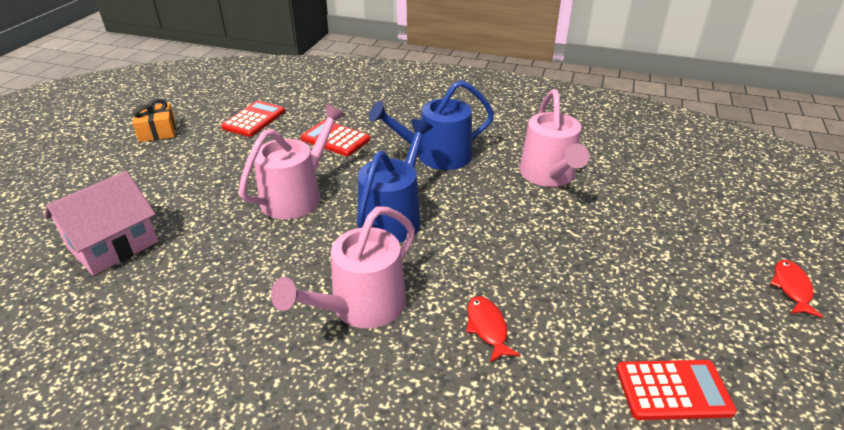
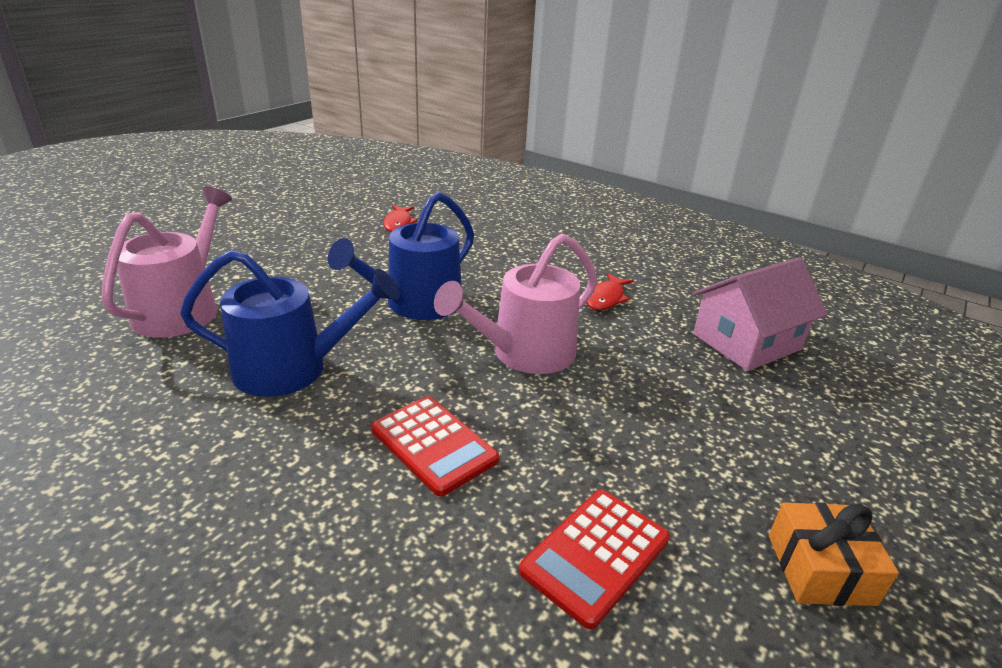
camera: 165 degrees left, 5 degrees down
(361, 306) = (487, 249): pink watering can -> none
(673, 390) = (316, 186): red calculator -> none
(791, 288) = (150, 199): red fish -> red fish (606, 298)

